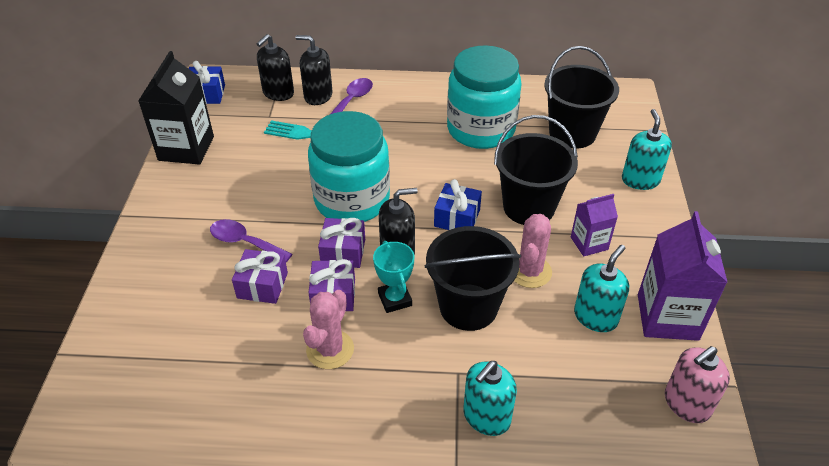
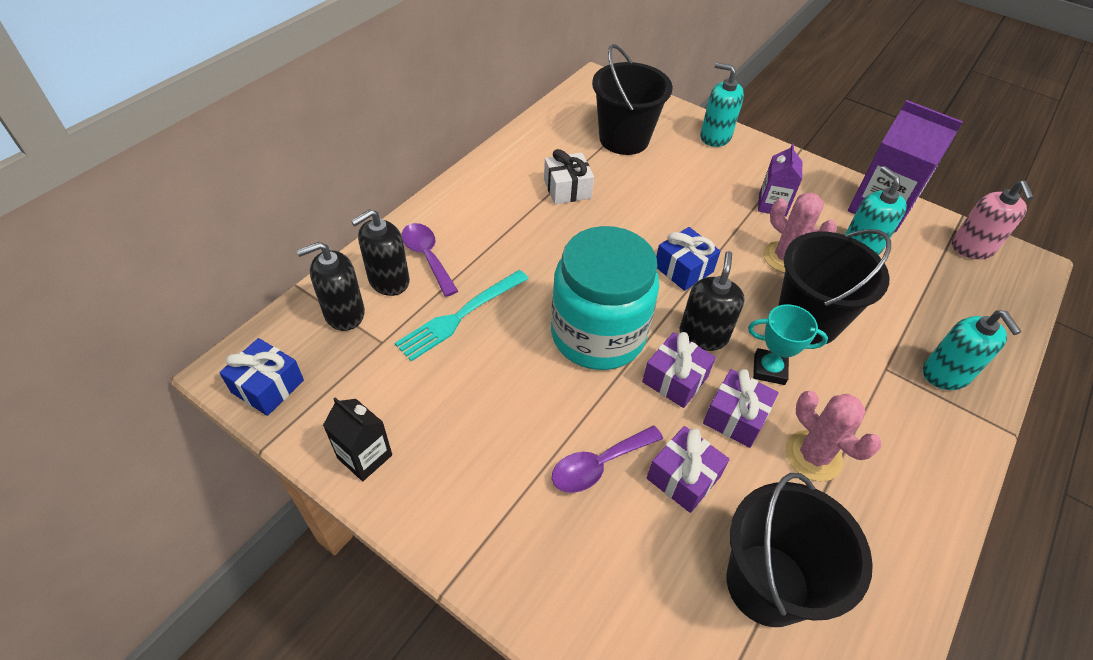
camera: 60 degrees left, 5 degrees up
(186, 148) = (365, 456): black carton -> black carton, size x0.57
(278, 93) = (344, 313): black soap dispenser -> black soap dispenser turned 90 degrees clockwise
(481, 129) = (567, 189): turquoise jar -> white gift
(528, 207) = (702, 215): black bucket -> black bucket (767, 584)

